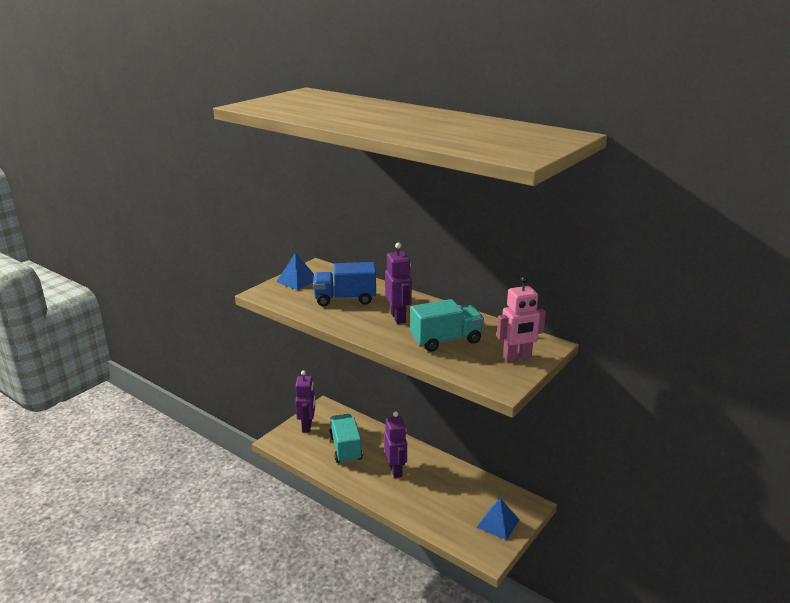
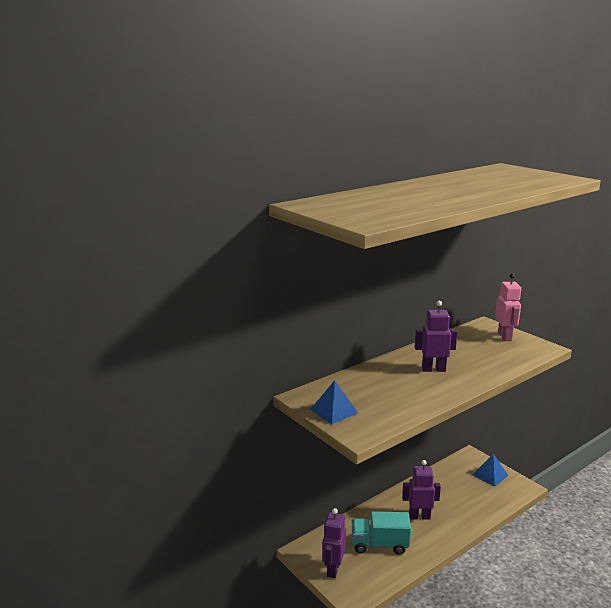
camera: 75 degrees left, 5 degrees down
(307, 426) = (333, 569): purple robot -> purple robot turned 90 degrees counterclockwise
(345, 299) = (389, 389): blue truck -> none
(446, 340) = (477, 356): turquoise truck -> none

